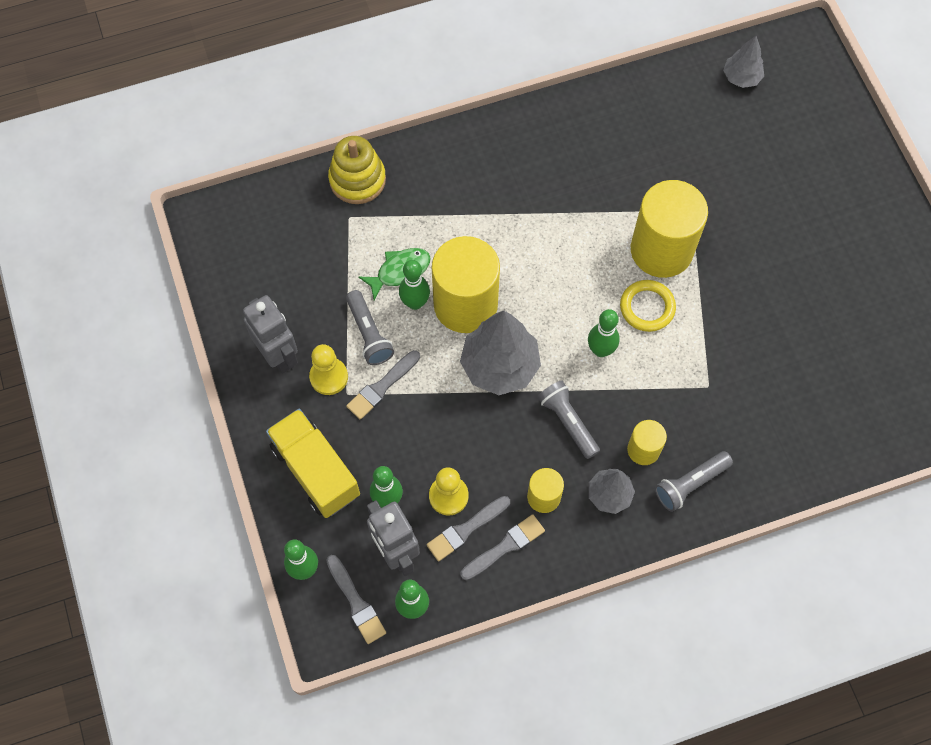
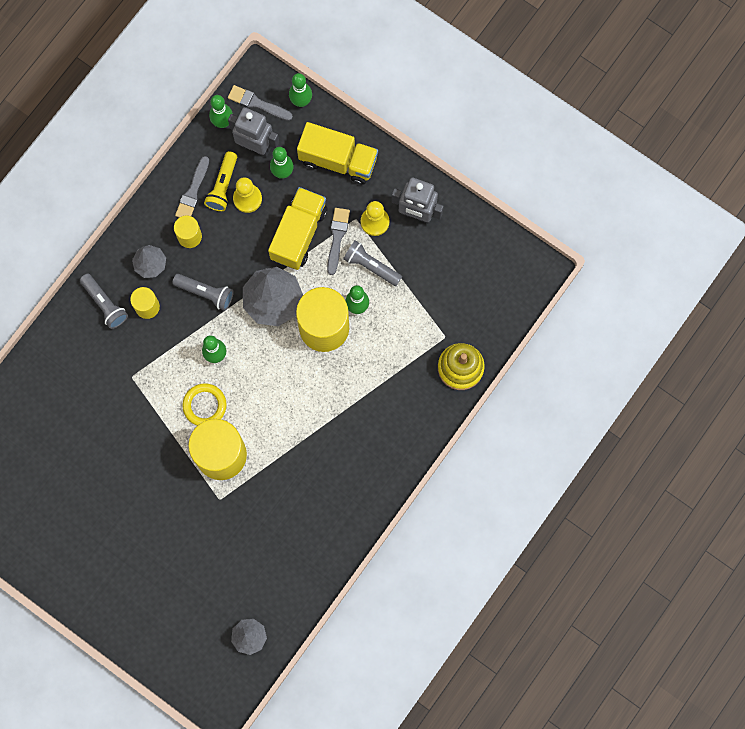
camera: 145 degrees right, 10 degrees up
(399, 271) = (383, 321): green fish -> none
(420, 418) = (299, 234): none -> yellow truck
(466, 529) = (223, 186): grey brush -> yellow flashlight
(690, 484) = (105, 304): grey flashlight -> grey flashlight turned 120 degrees clockwise

